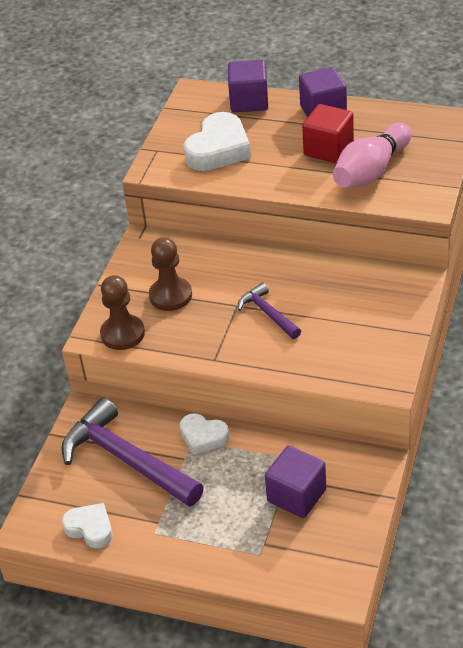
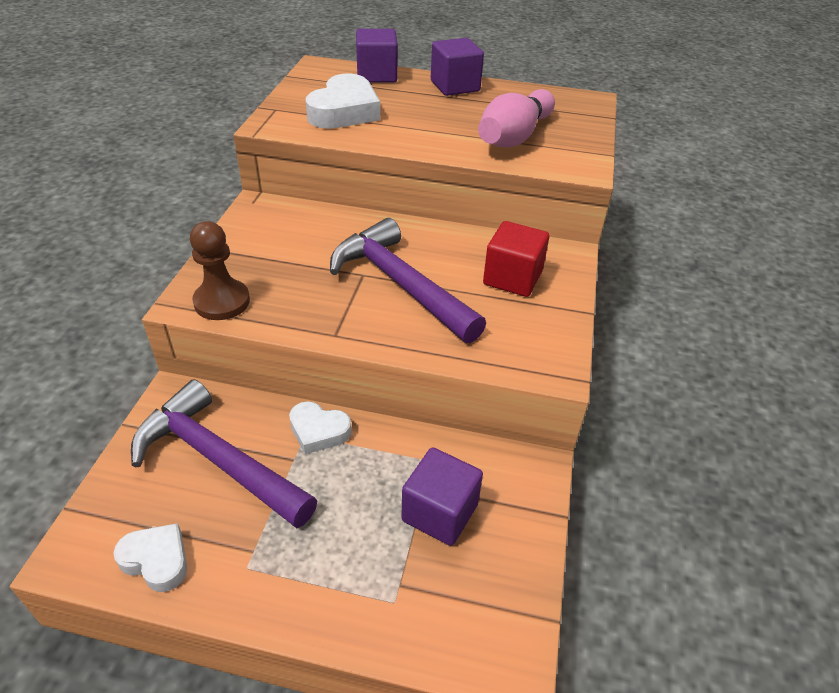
camera: 10 degrees left, 0 degrees up
(170, 295) = (284, 261): brown pawn -> none
(268, 313) = (400, 284): purple hammer -> purple hammer, size x1.95
(328, 149) = (464, 116): red cube -> red cube (512, 278)

